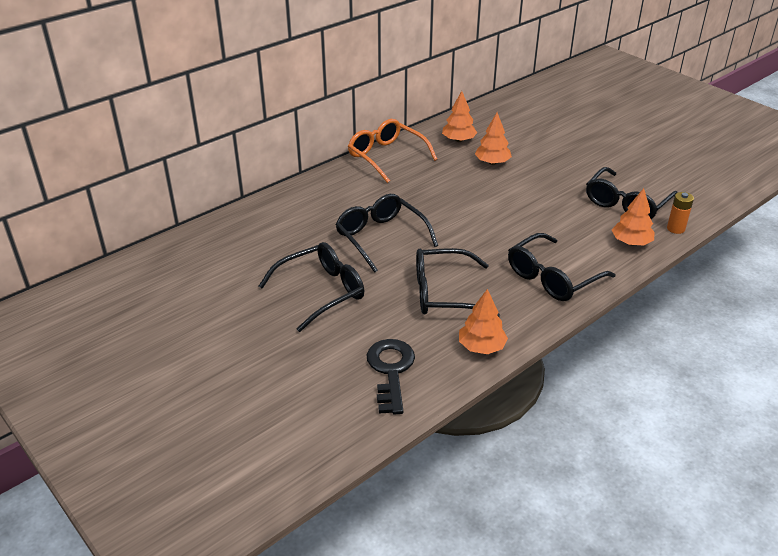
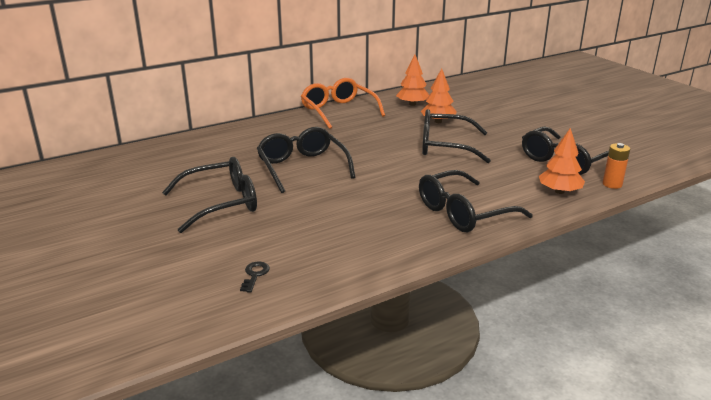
camera: 10 degrees right, 10 degrees down
(391, 371) = (255, 275): black key -> black key, size x0.46
(444, 293) = (343, 215): black glasses -> black glasses (445, 146)
(481, 347) = (362, 264): orange tree -> none

